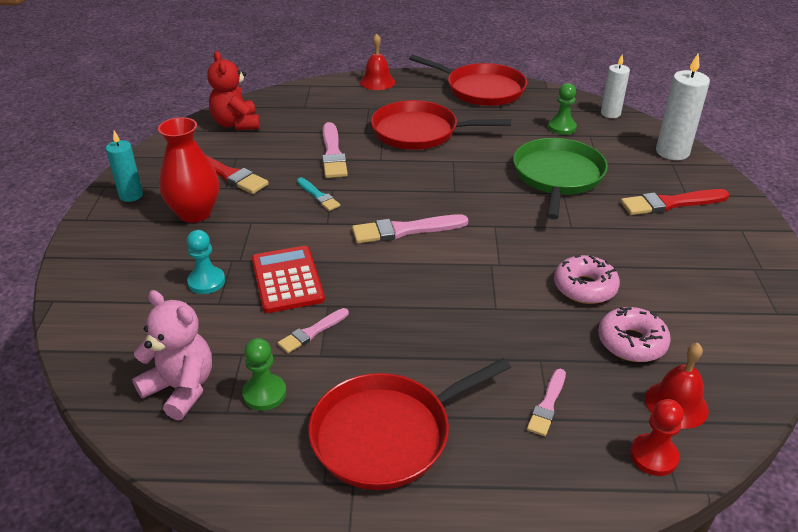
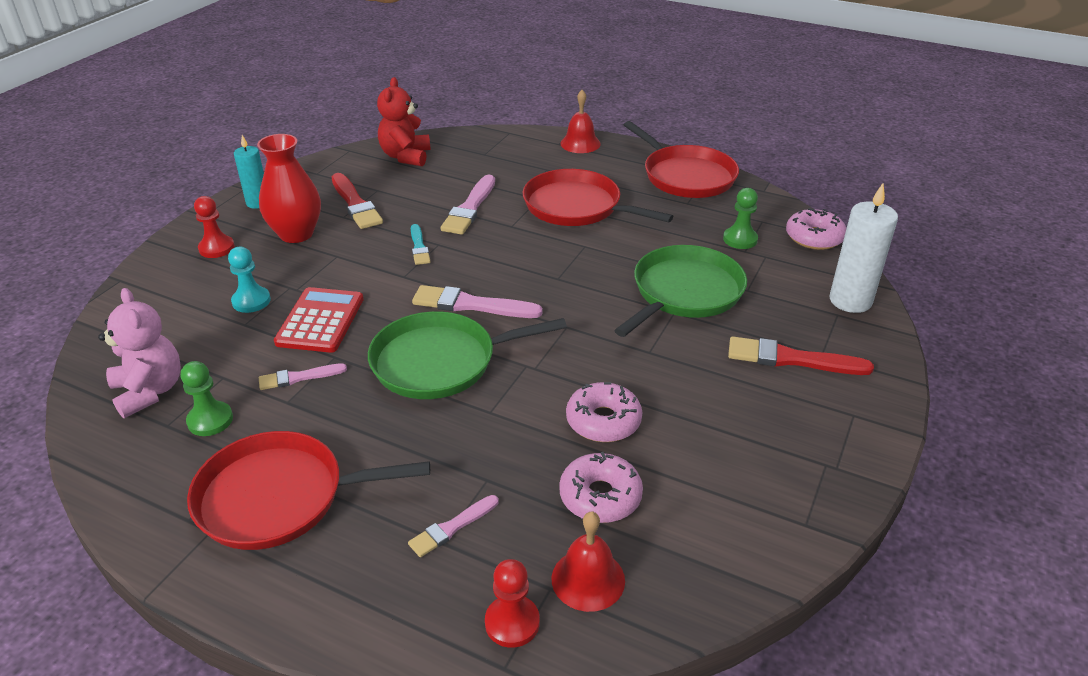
camera: 25 degrees right, 0 degrees up
(127, 245) = (216, 248): none -> red pawn
(421, 282) = (440, 362): none -> green pan
(610, 113) = (814, 237): white candle -> pink donut

